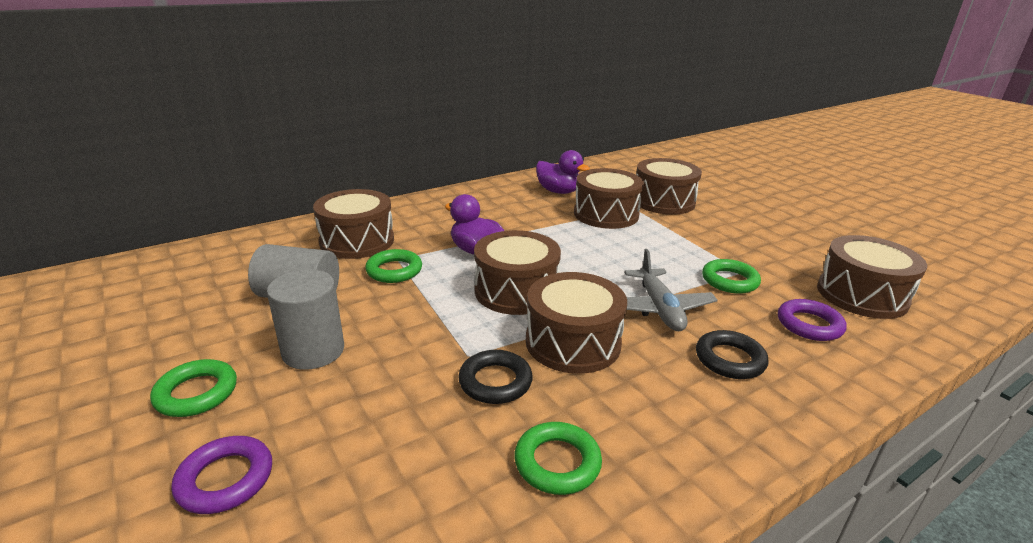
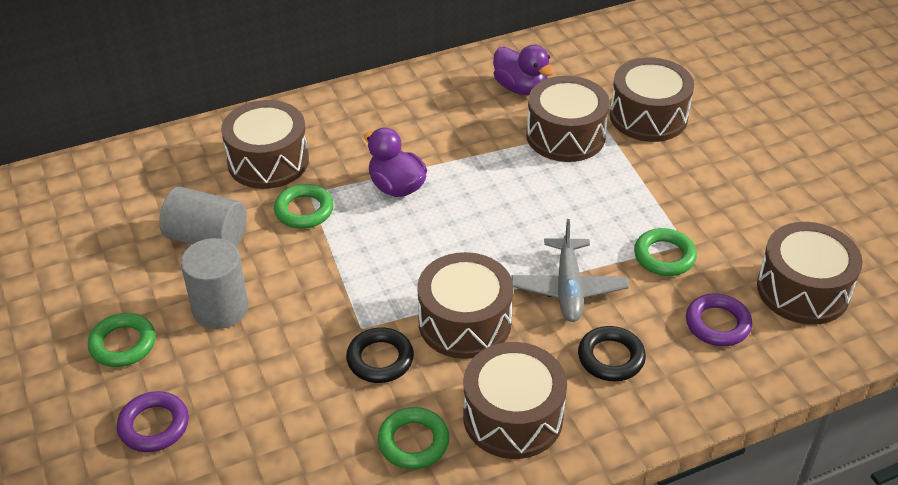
camera: 10 degrees right, 15 degrees up
(516, 291) = (426, 251): brown drum -> brown drum (513, 417)

